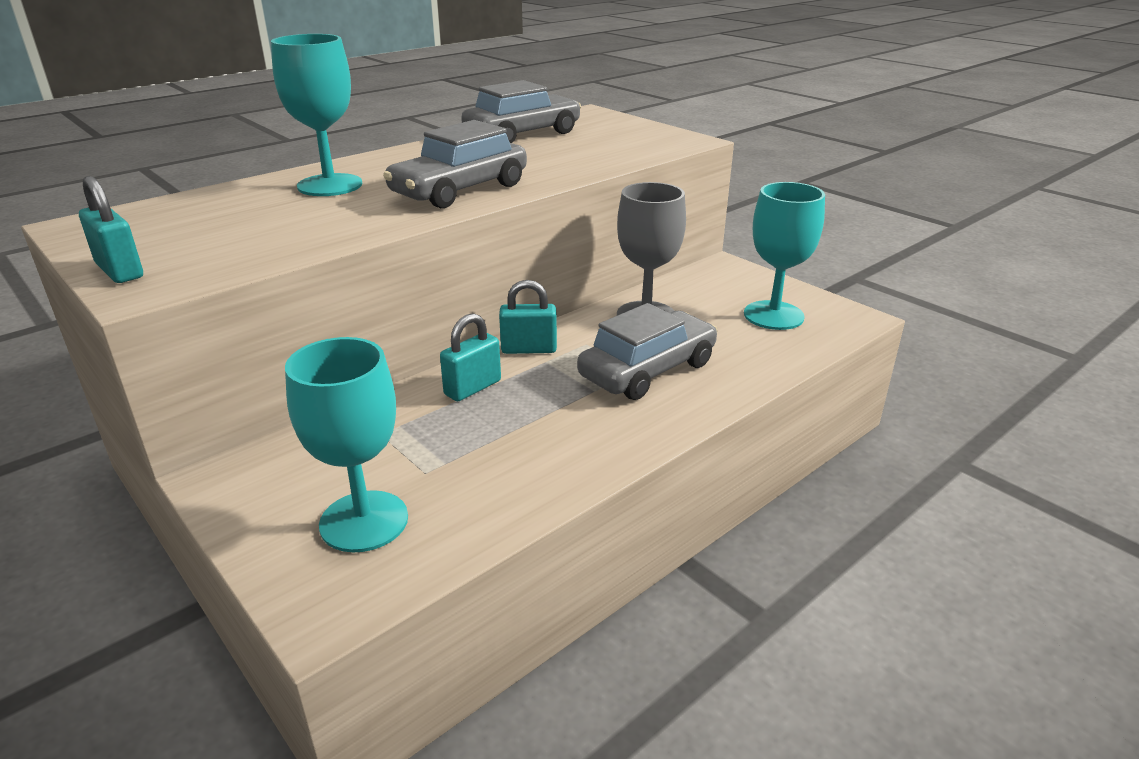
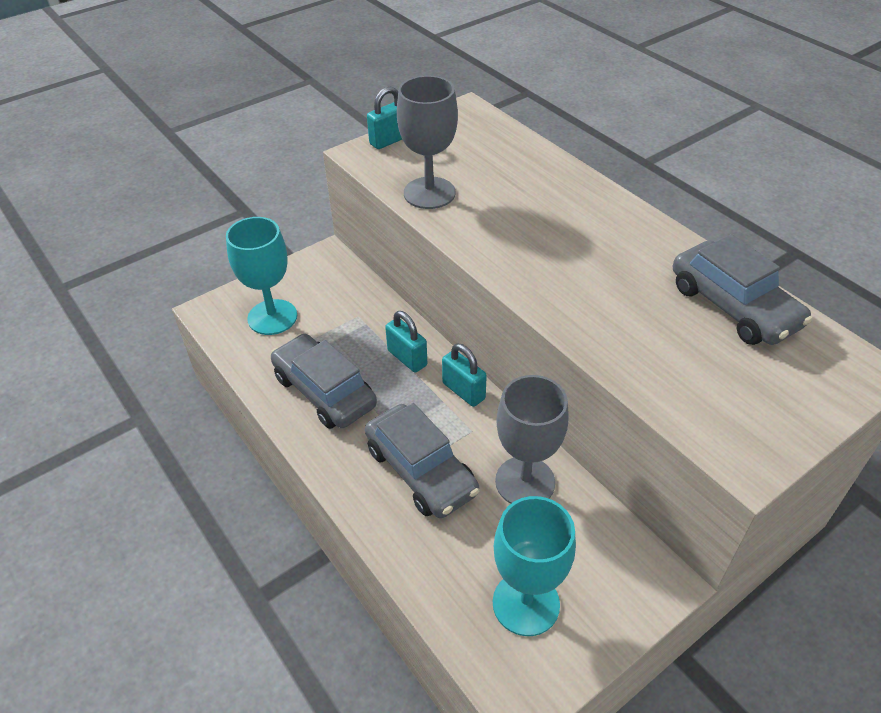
camera: 95 degrees right, 15 degrees up
(289, 240) = (429, 193): none -> grey goblet
(330, 185) = (548, 196): turquoise goblet -> none
(460, 190) = (537, 266): grey car -> grey car (324, 391)
(529, 349) = (463, 391): turquoise padlock -> turquoise padlock turned 45 degrees counterclockwise

